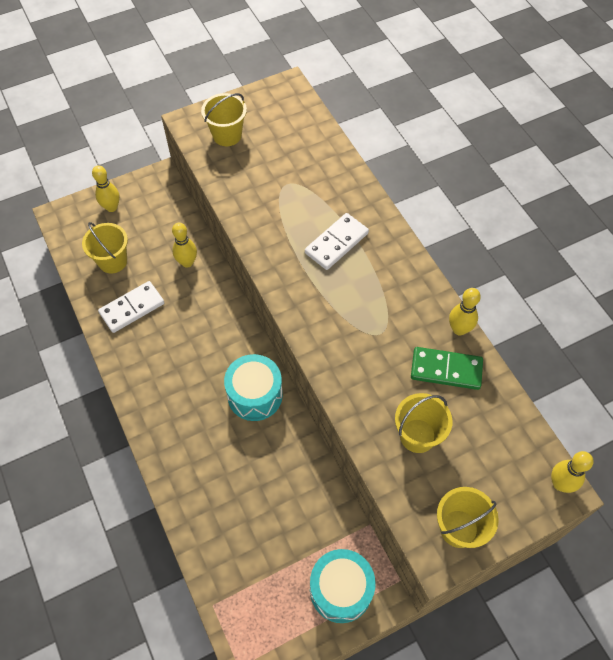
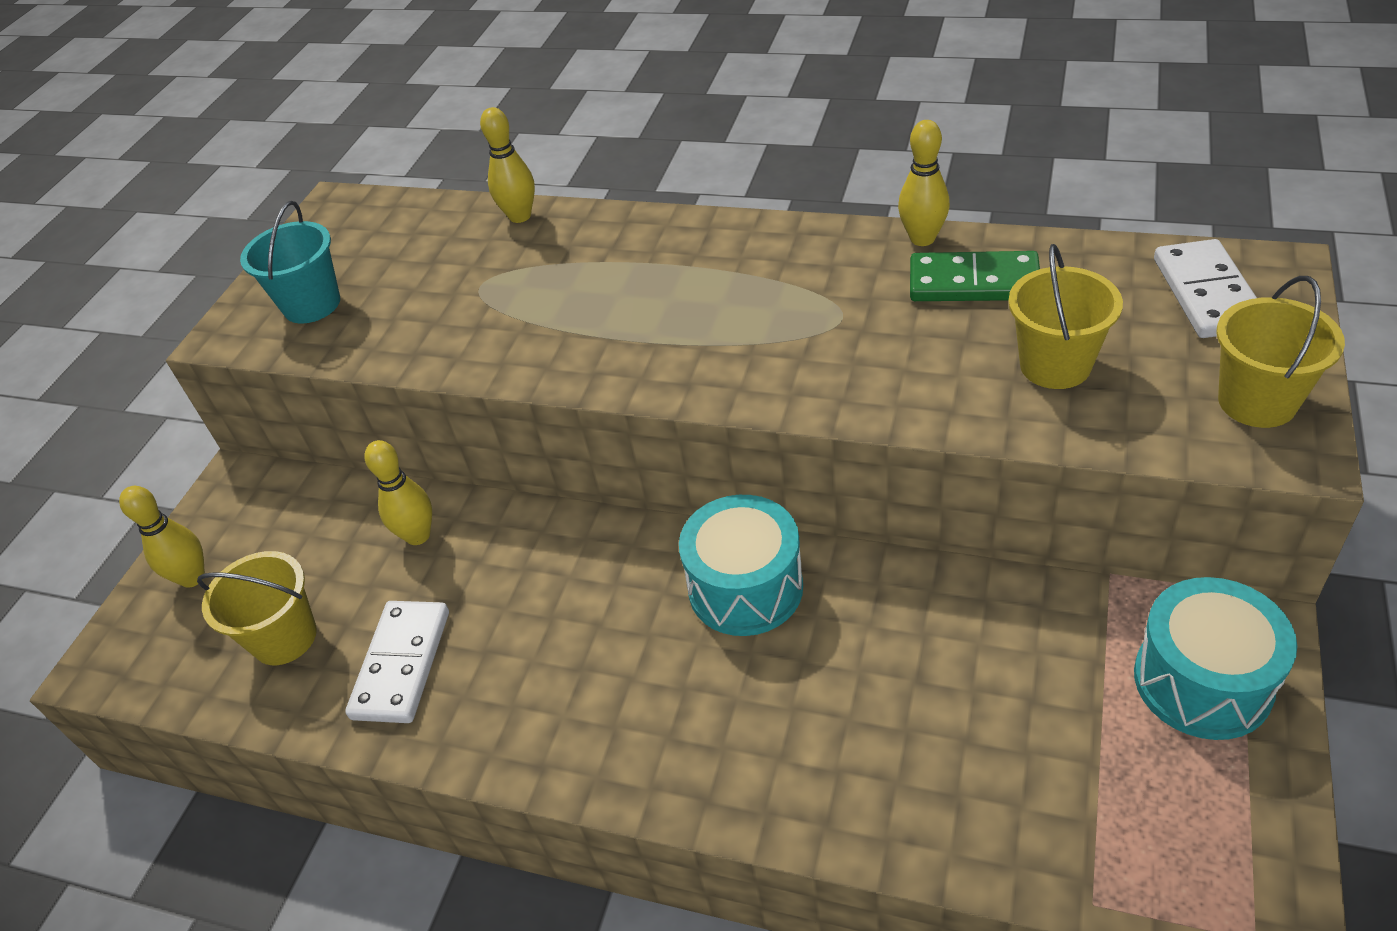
camera: 40 degrees left, 15 degrees down
(227, 135) = (312, 304): yellow bucket -> turquoise bucket
(336, 243) = (642, 285): white domino -> white domino (1207, 294)
(446, 369) = (973, 282): green domino -> green domino turned 45 degrees clockwise
(560, 484) = (1263, 266): yellow bowling pin -> yellow bowling pin (520, 216)

